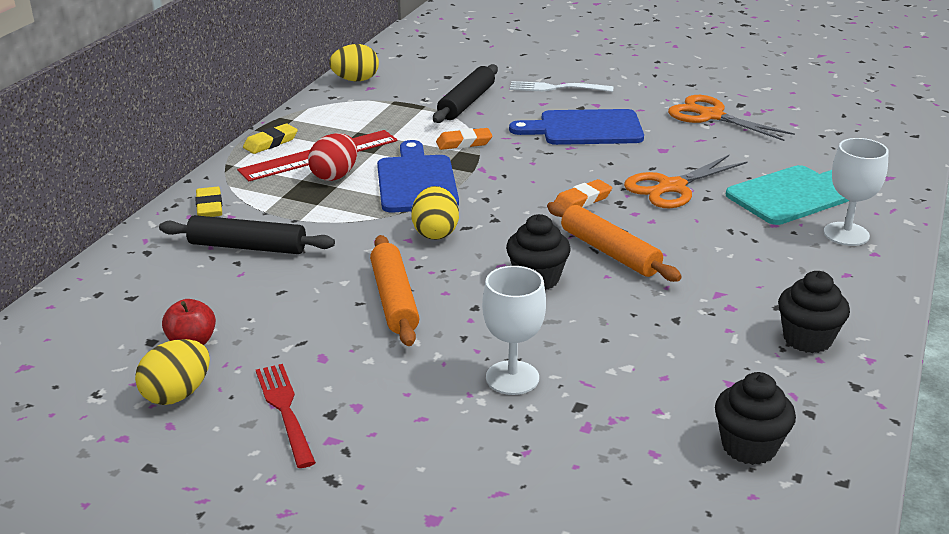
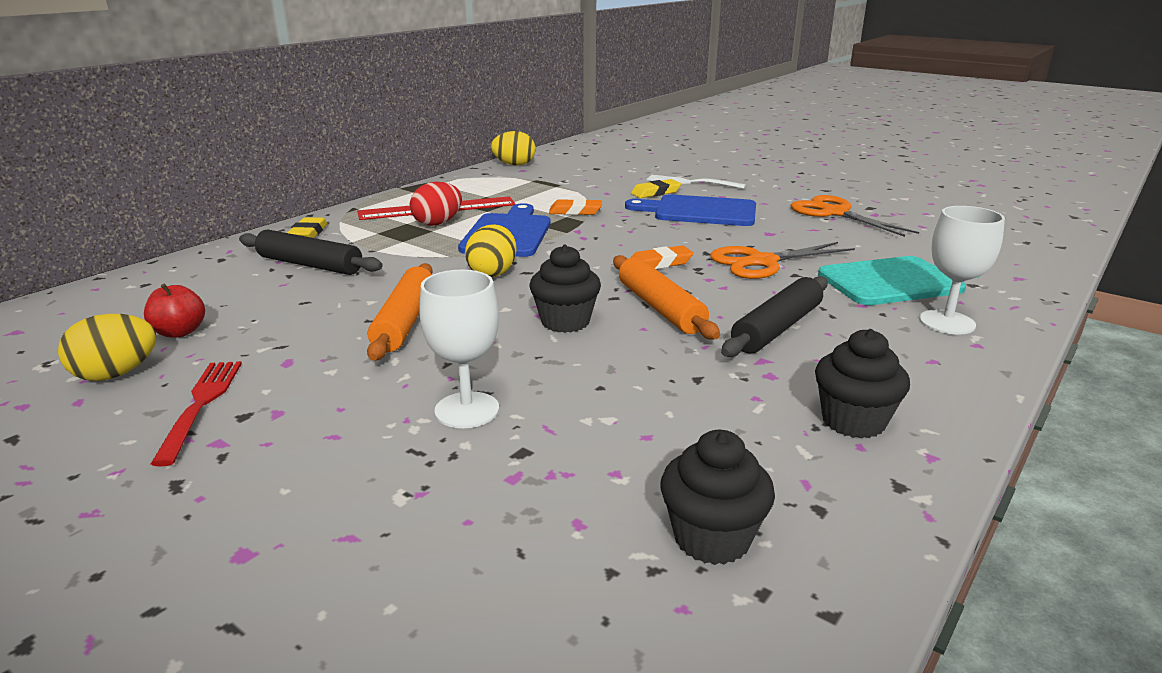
camera: 15 degrees right, 5 degrees down
(270, 143) = (404, 197): yellow eraser -> yellow eraser (655, 193)
(466, 103) = (599, 185): black rolling pin -> black rolling pin (777, 328)

